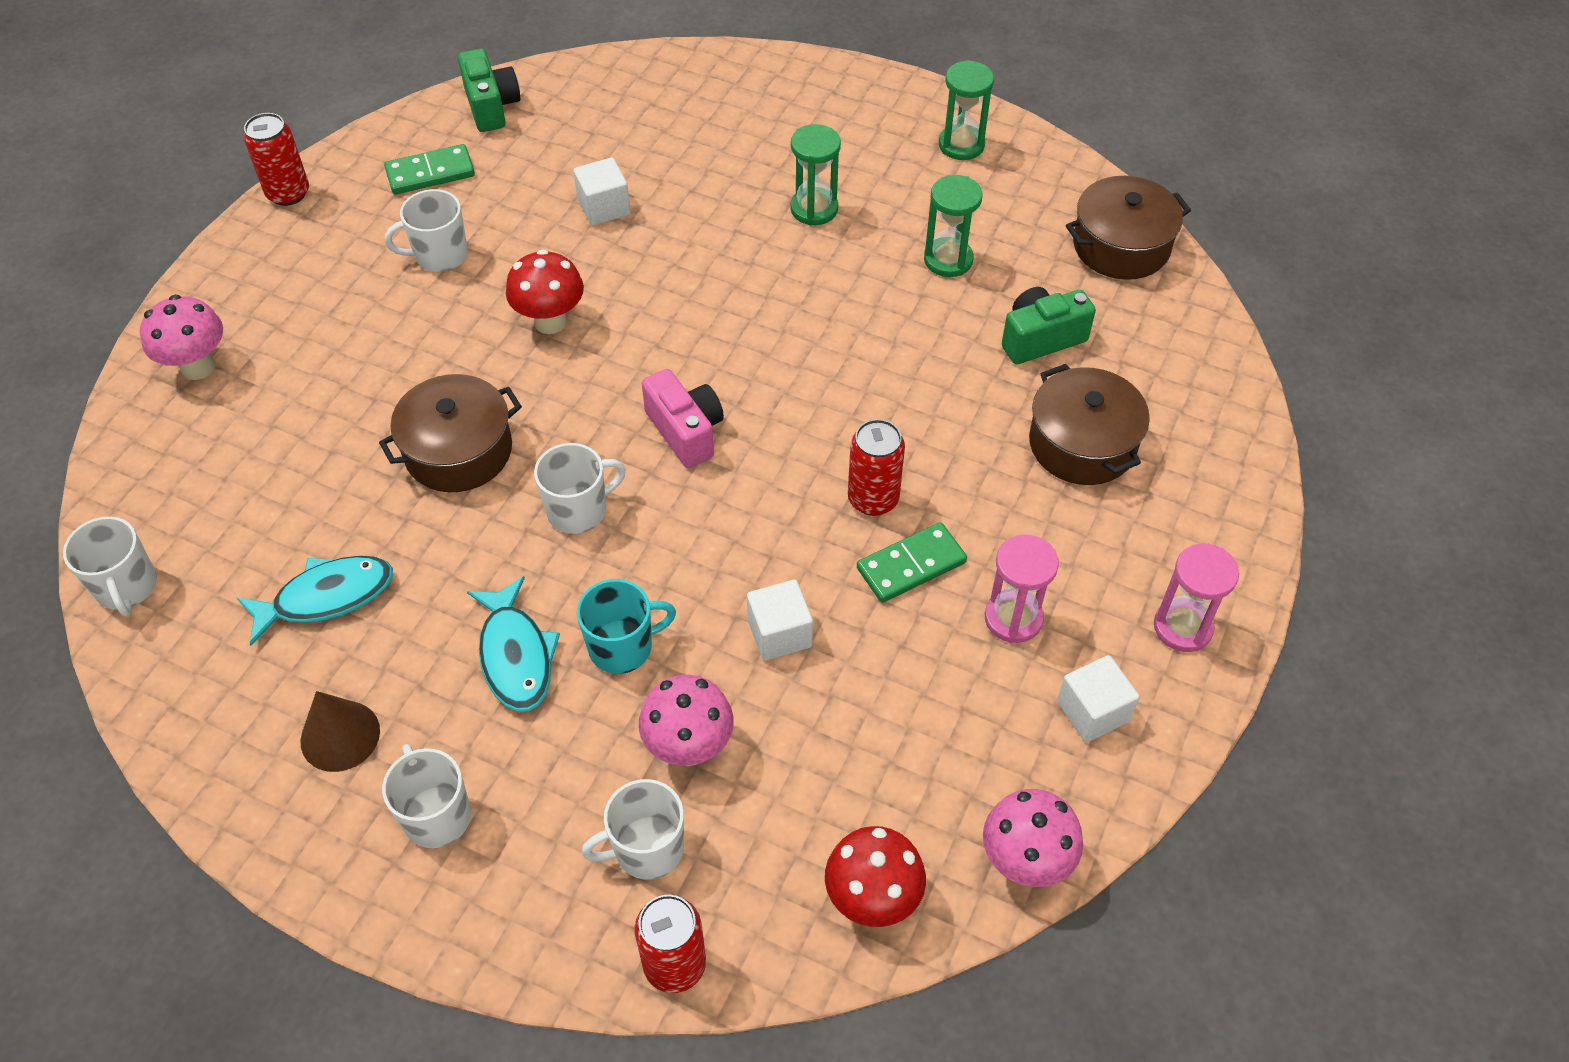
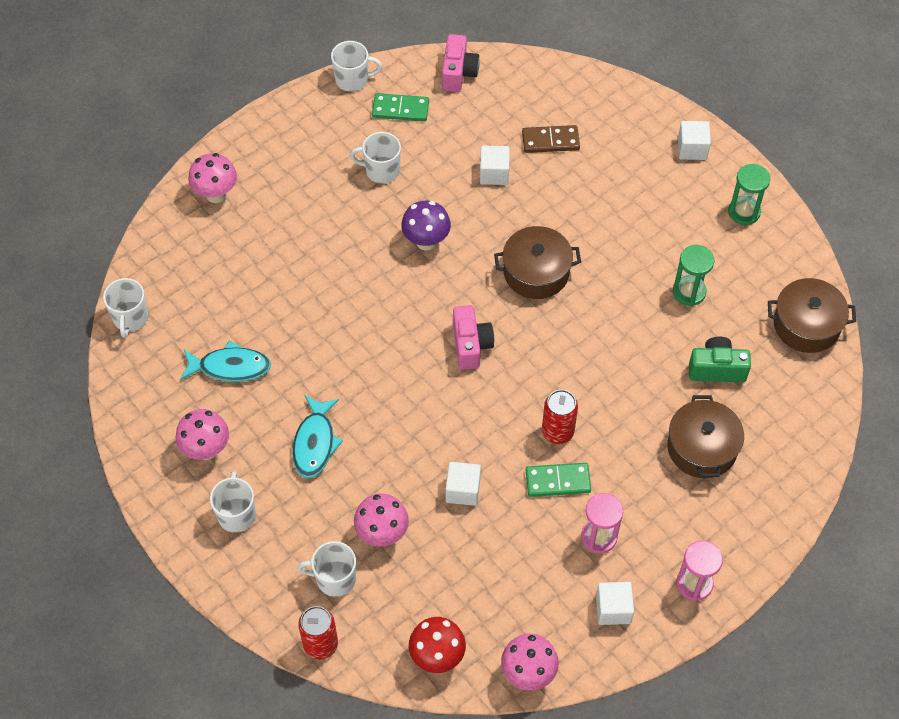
camera: 25 degrees right, 5 degrees up
(288, 193) = (311, 93): red can -> none
(340, 736) = (206, 450): brown cone -> pink mushroom
(458, 451) = (337, 306): brown pot -> brown pot (536, 272)
(491, 106) = (458, 73): green camera -> pink camera
(550, 322) = (426, 241): red mushroom -> purple mushroom
(578, 510) = (387, 370): white mug -> white mug (352, 80)
(622, 647) = (373, 462): turquoise mug -> none
(661, 145) = (550, 141): none -> brown domino
(814, 209) = (623, 223): green hourglass -> none
(852, 96) = (692, 149): none -> white cube

